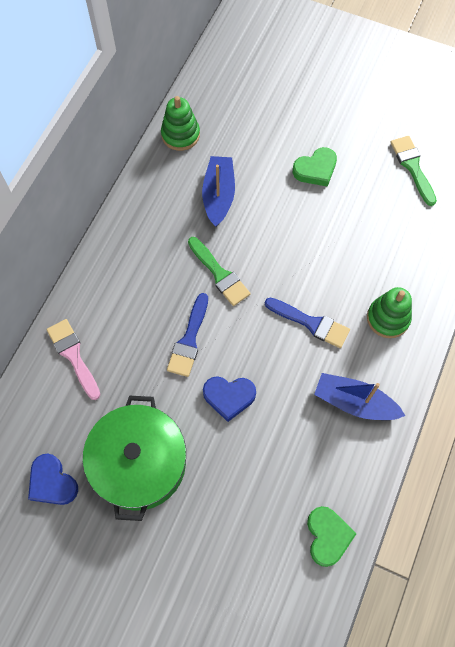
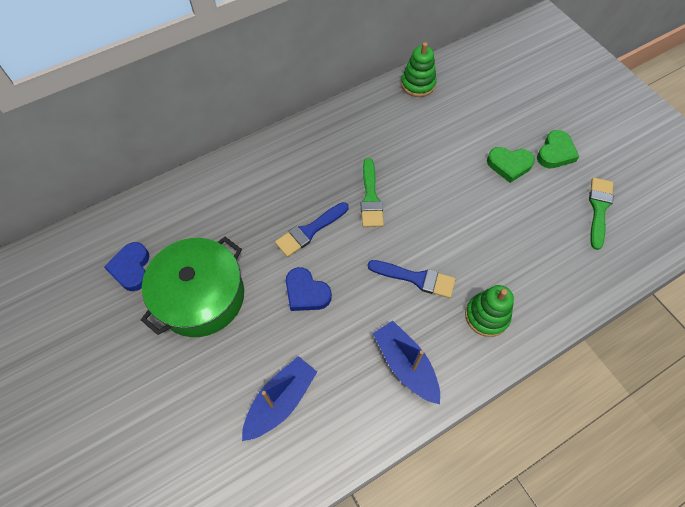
camera: 35 degrees right, 5 degrees down
(73, 355) = (218, 190): pink brush -> none
(218, 195) = (414, 141): blue boat -> blue boat (280, 401)
(311, 323) = (416, 278): blue brush -> blue brush turned 45 degrees counterclockwise
(327, 536) = (298, 459): green heart -> green heart (555, 153)

